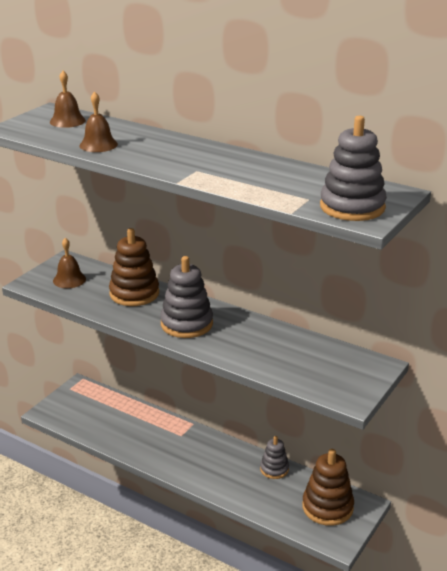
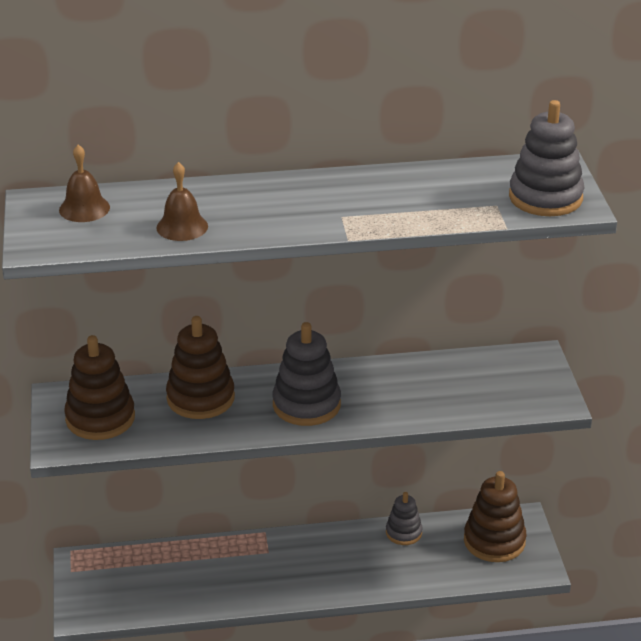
camera: 40 degrees left, 5 degrees up
(69, 280) = (100, 418): brown bell -> brown stacking toy

